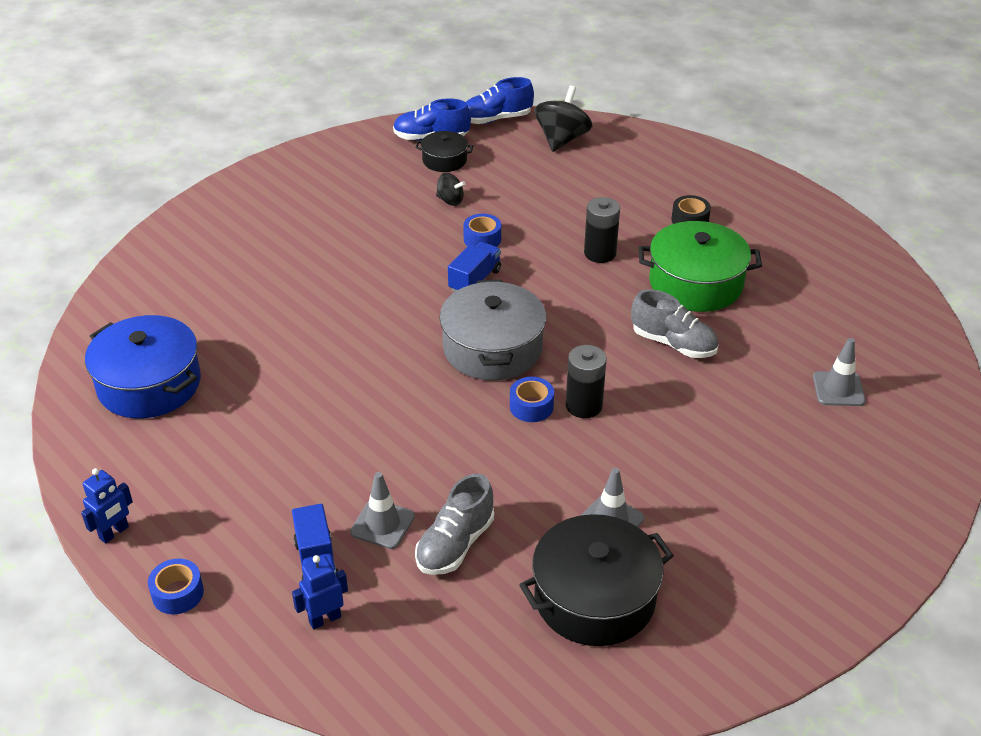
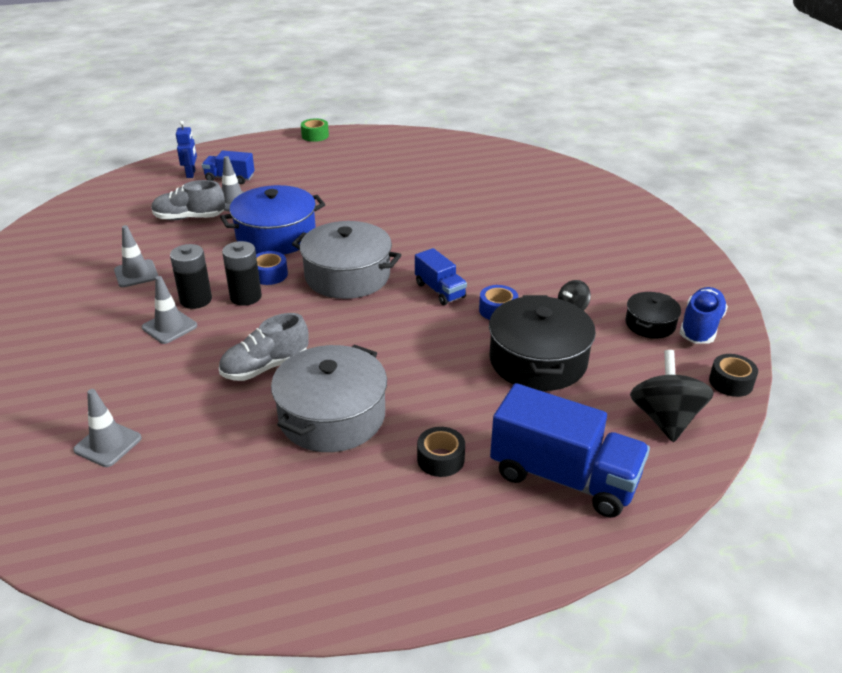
camera: 115 degrees right, 5 degrees down
(114, 533) = (315, 136): blue robot -> green tape
(149, 384) = (426, 156): blue pot -> blue pot (276, 236)
(178, 593) = (255, 144): blue tape -> none
(455, 544) = (189, 218): grey shoe -> grey shoe turned 60 degrees counterclockwise
(496, 119) = (731, 382): blue shoe -> black tape
(562, 139) = (665, 419): black spinning top -> black spinning top turned 135 degrees counterclockwise
(594, 598) = (93, 250): black pot -> black pot (538, 360)
(600, 253) = (427, 371): black battery -> black battery (196, 300)
(658, 168) = (564, 477): none -> blue truck
(674, 436) = (169, 327): none -> grey traffic cone
(695, 283) = (332, 416): green pot -> grey pot

